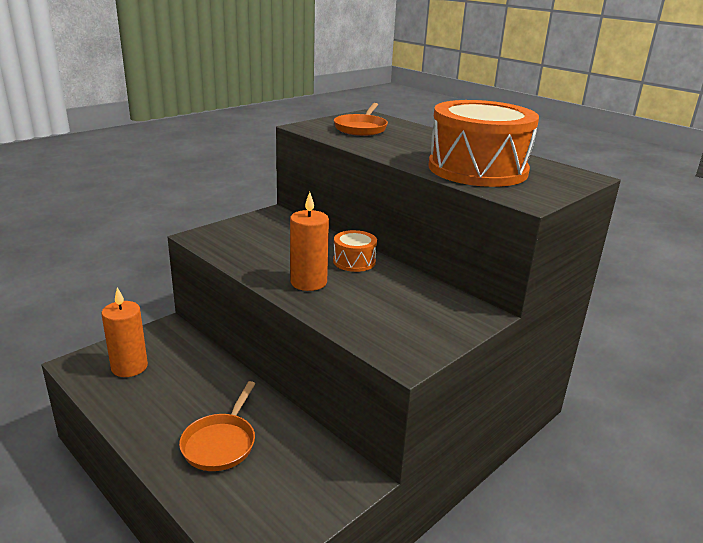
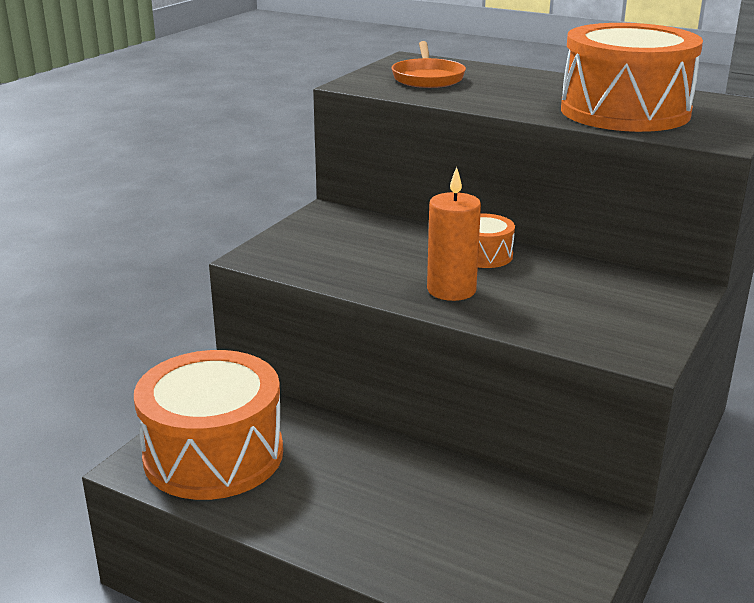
camera: 15 degrees left, 0 degrees up
(129, 367) = (213, 455): orange candle -> orange drum
(220, 443) = (409, 519): orange pan -> none

